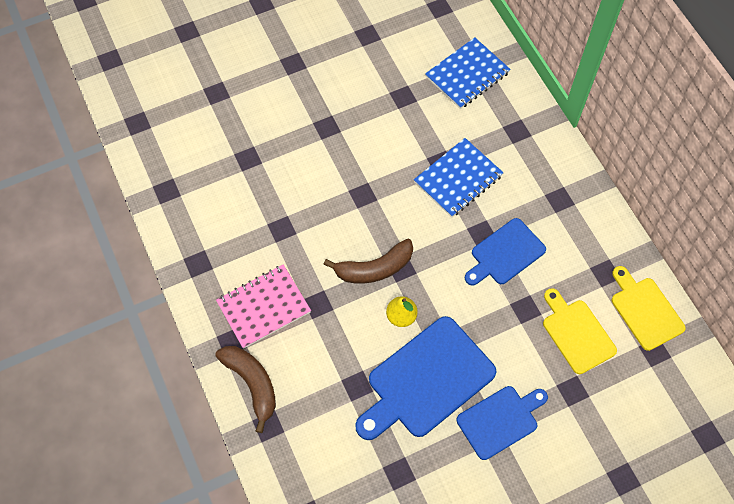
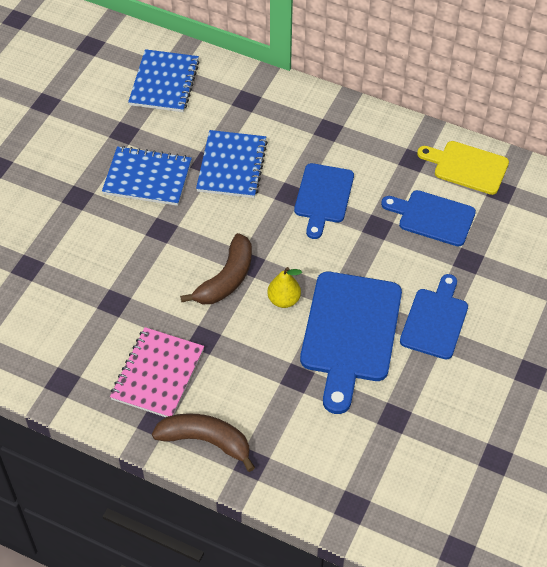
camera: 40 degrees left, 10 degrees down
(388, 146) = (147, 178): none -> blue notebook
(576, 333) = (433, 217): yellow cutting board -> blue cutting board

